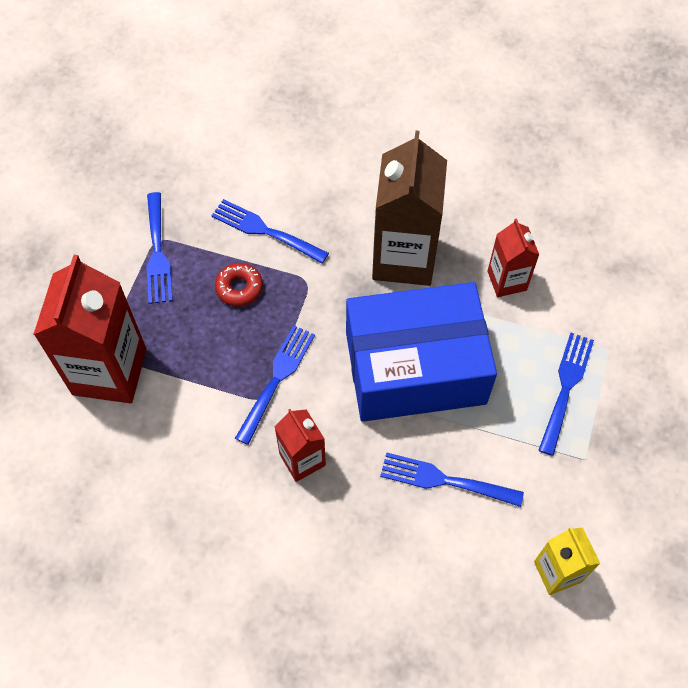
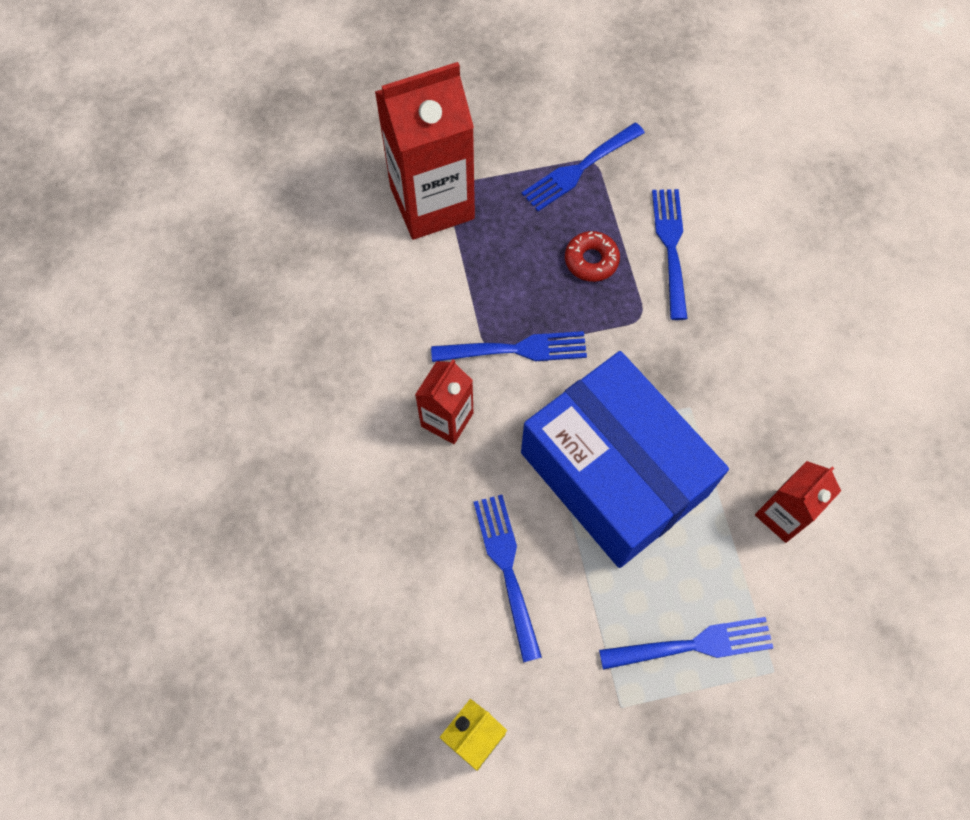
camera: 60 degrees right, 5 degrees up
(404, 258) = (734, 394): brown carton -> none

